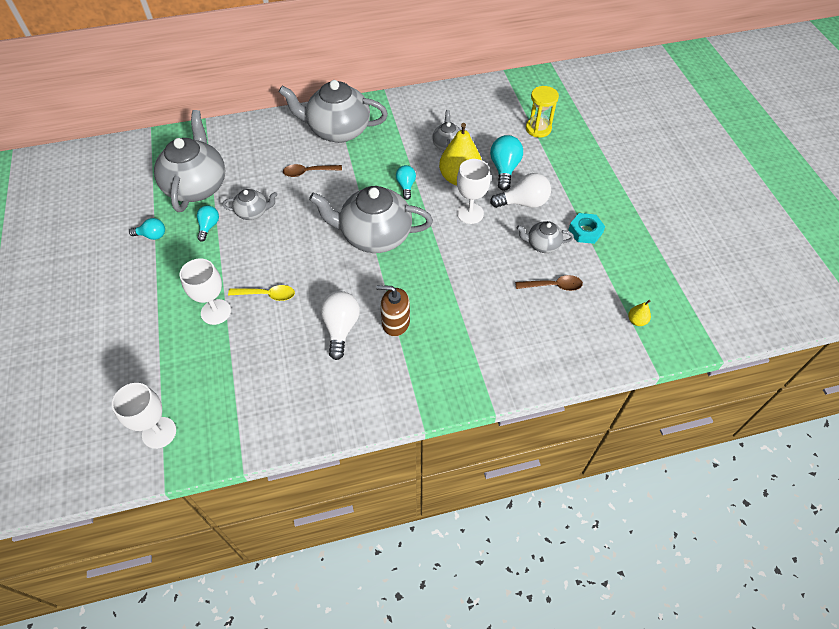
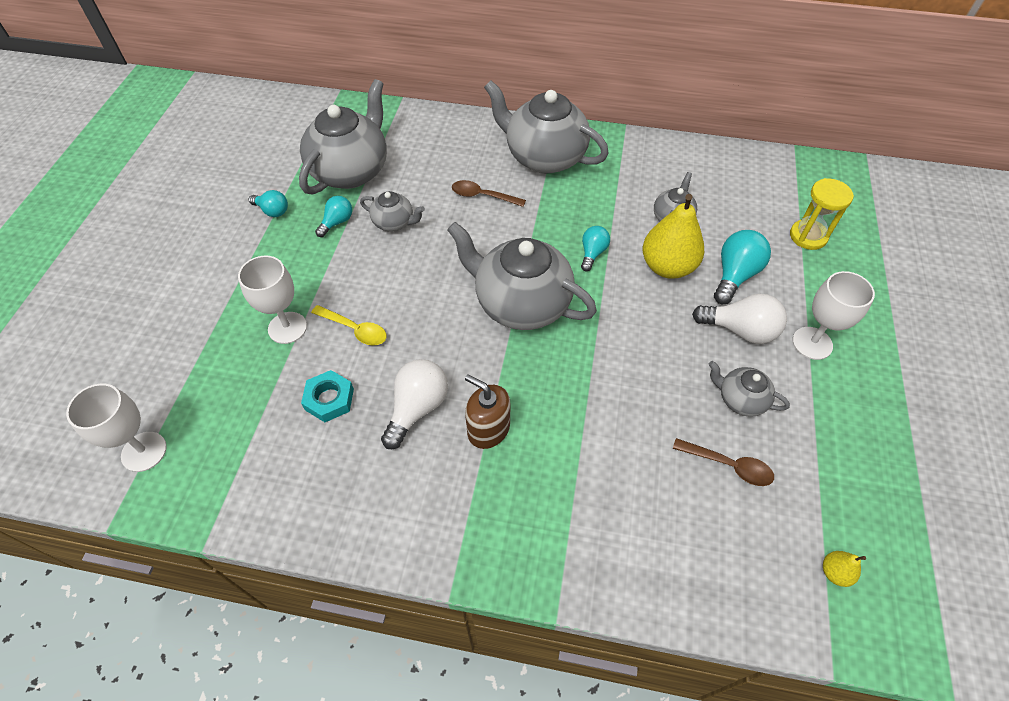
camera: 25 degrees right, 0 degrees up
(470, 213) = (659, 318): white goblet -> white goblet (812, 343)
(585, 231) = (813, 403): turquoise nut -> turquoise nut (329, 399)

